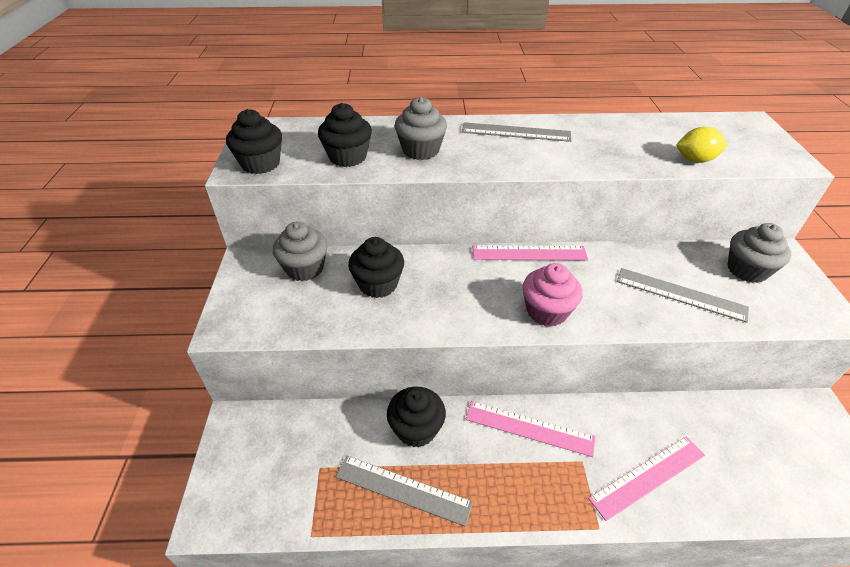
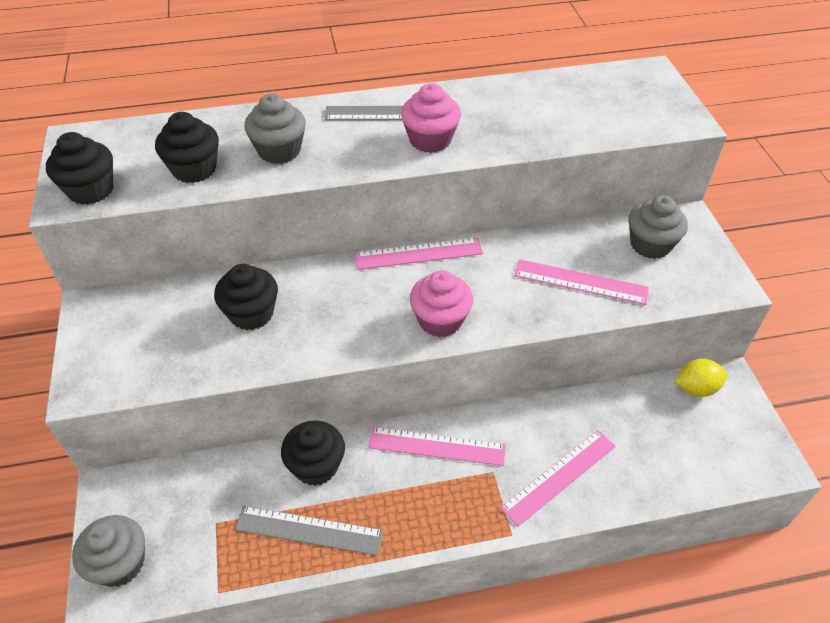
camera: 10 degrees left, 5 degrees up
(305, 268) = (163, 305): grey cupcake -> grey cupcake (120, 563)
(552, 154) = (430, 140): none -> pink cupcake
(680, 294) = (580, 282): grey ruler -> pink ruler
(695, 160) = (585, 130): yellow lemon -> yellow lemon (696, 388)

